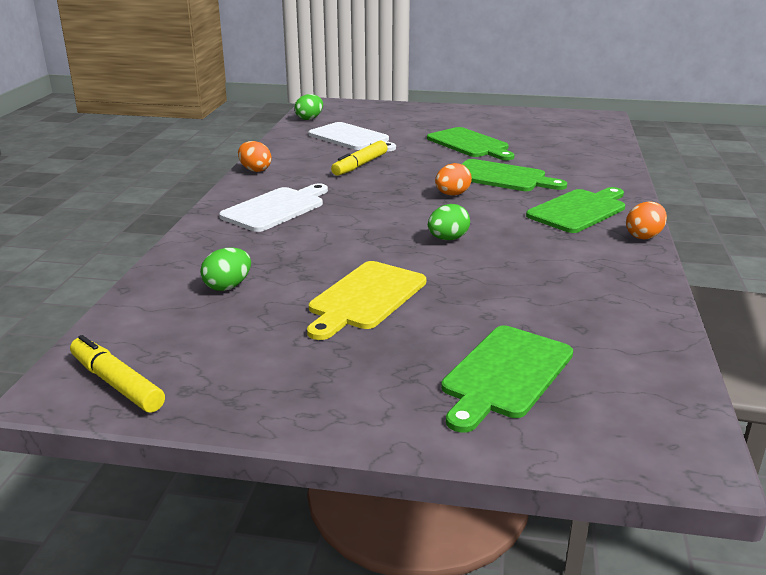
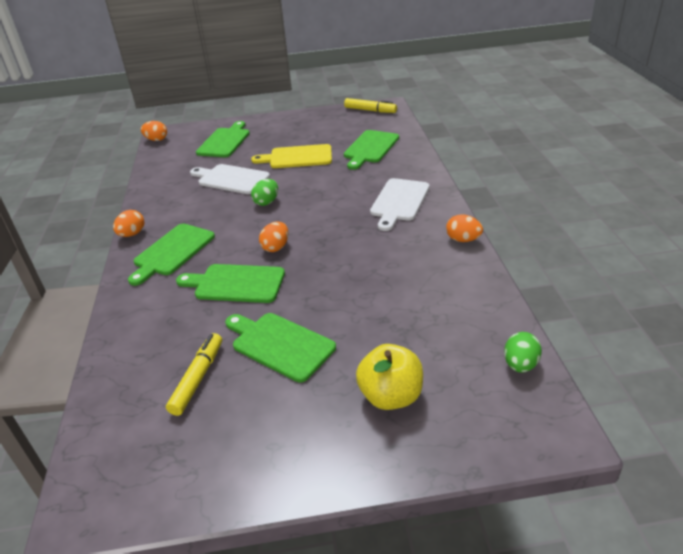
camera: 165 degrees right, 10 degrees up
(228, 286) = (370, 148): green egg -> green cutting board
(351, 138) = (424, 323): white cutting board -> white cutting board (231, 179)
(360, 165) = (377, 270): yellow marker -> yellow marker (198, 378)
(365, 298) = (297, 157): yellow cutting board -> yellow cutting board turned 105 degrees counterclockwise
(403, 120) = (390, 396): none -> yellow apple
(693, 429) = (156, 140): none -> orange egg

